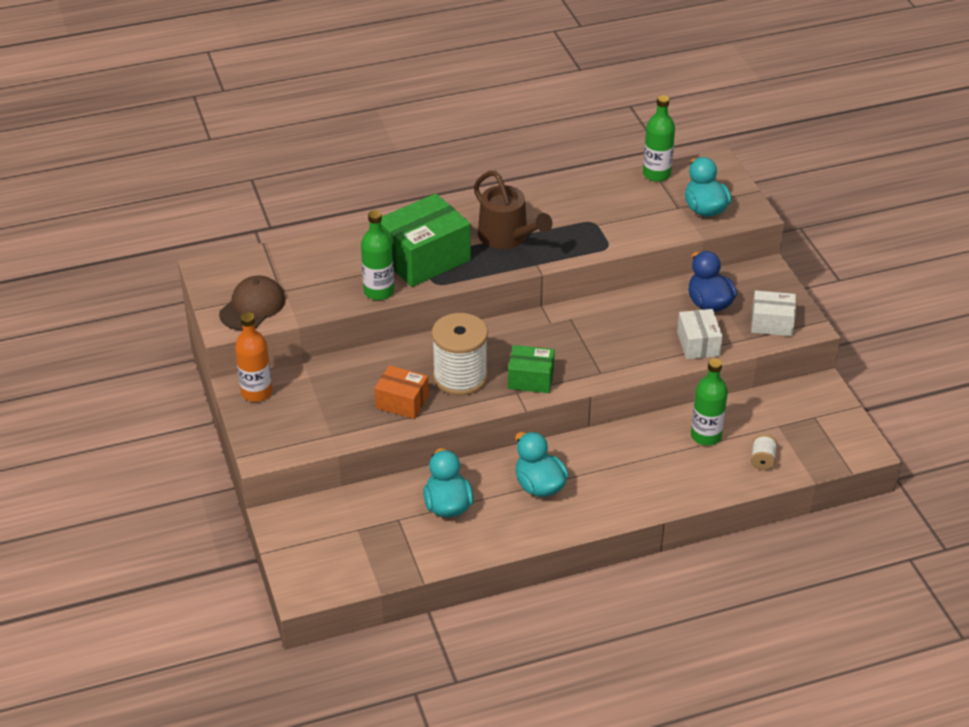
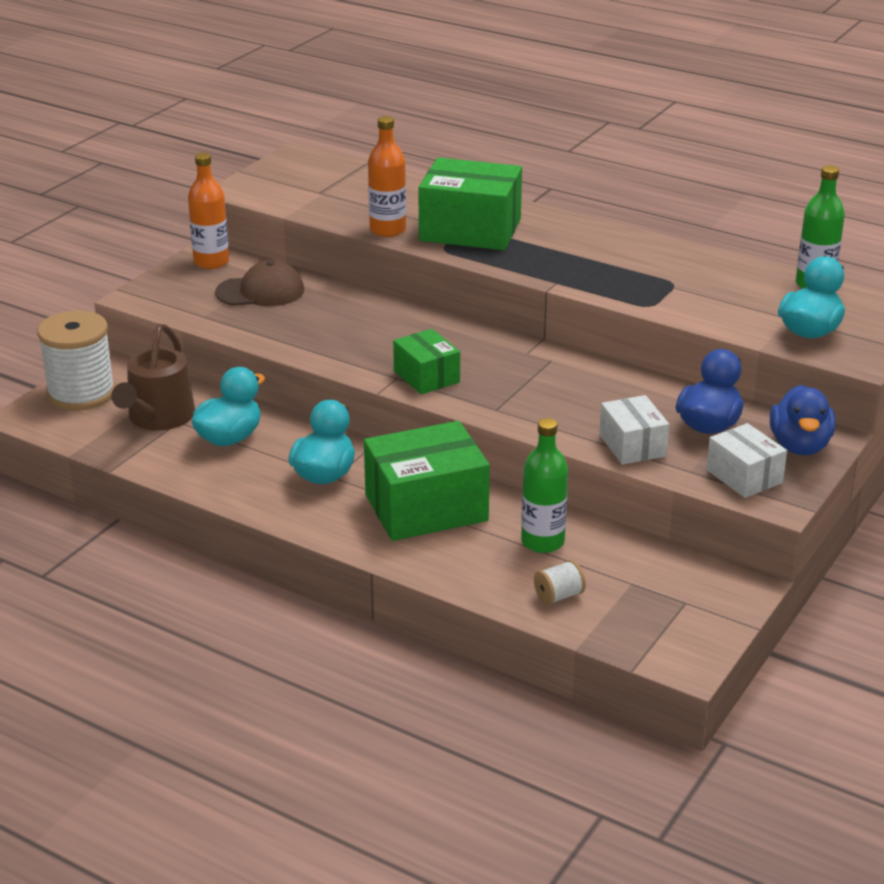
camera: 50 degrees right, 10 degrees down
(252, 306) = (279, 190): brown cap -> brown cap (260, 291)
(379, 292) = (387, 230): green bottle -> orange bottle
(402, 402) = (296, 329): orange box -> none
(460, 377) = (373, 341): white spool -> white spool (81, 393)
(507, 237) = (570, 253): brown watering can -> brown watering can (158, 418)
(622, 462) = (426, 507): none -> green box
(698, 344) = (632, 445): white box -> white box turned 60 degrees counterclockwise
(764, 285) = (799, 446): none -> blue duck

